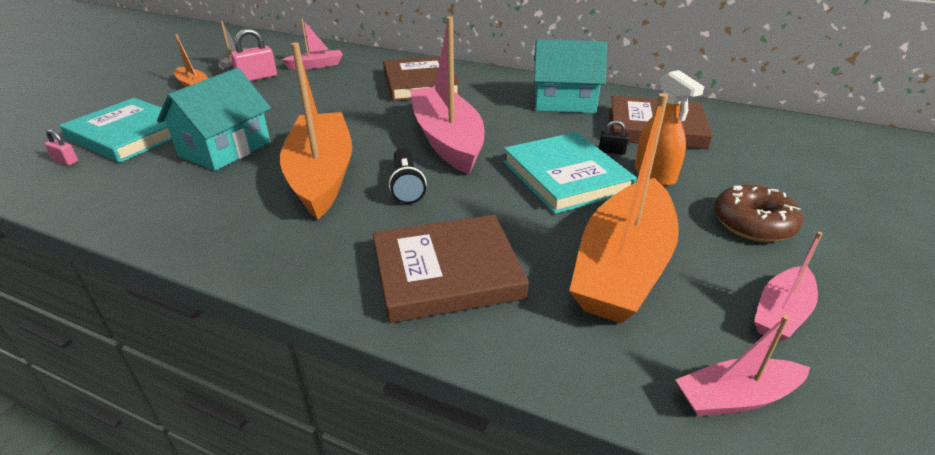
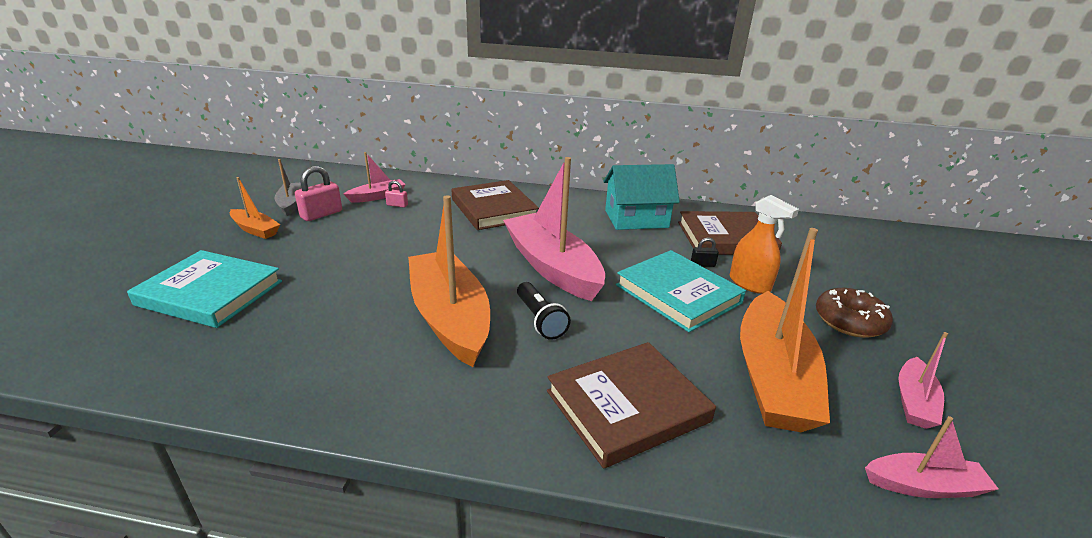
camera: 15 degrees left, 5 degrees down
(66, 161) = (148, 333): pink padlock -> pink padlock (397, 205)
(225, 149) = (331, 299): turquoise house -> none
(736, 397) = (923, 486): pink boat -> pink boat turned 150 degrees counterclockwise

